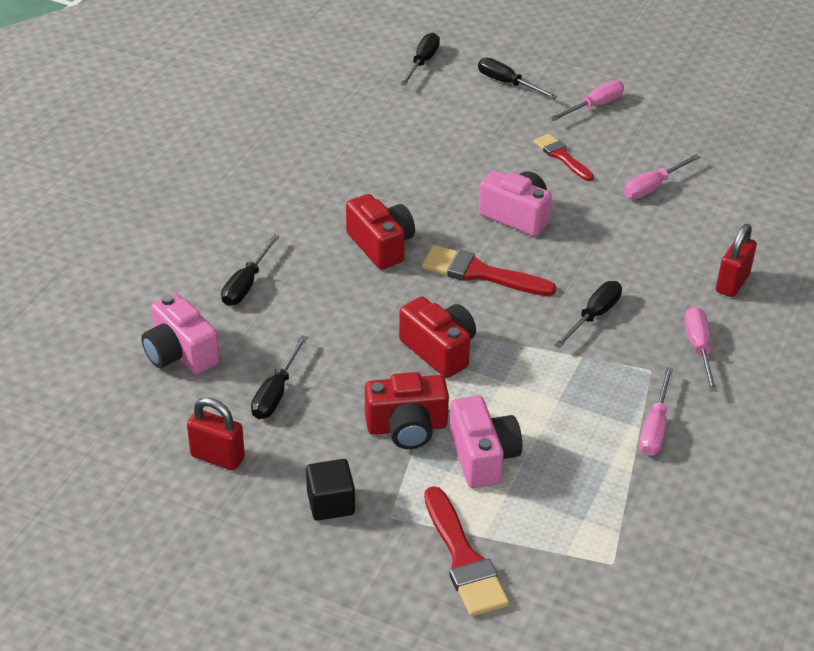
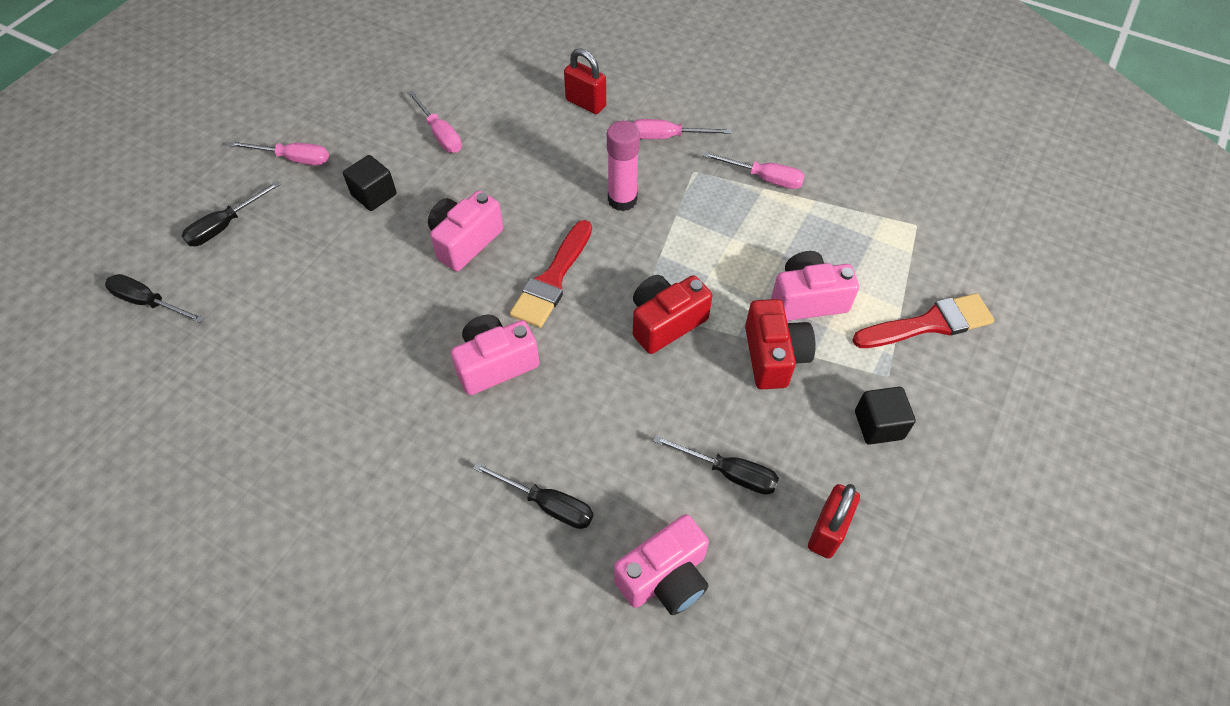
camera: 85 degrees left, 15 degrees up
(381, 245) = (495, 364): red camera -> pink camera
(562, 156) = (374, 195): red brush -> black cube
(594, 106) = (294, 159): pink screwdriver -> pink screwdriver turned 135 degrees clockwise
(594, 316) = (622, 200): black screwdriver -> pink glue stick

